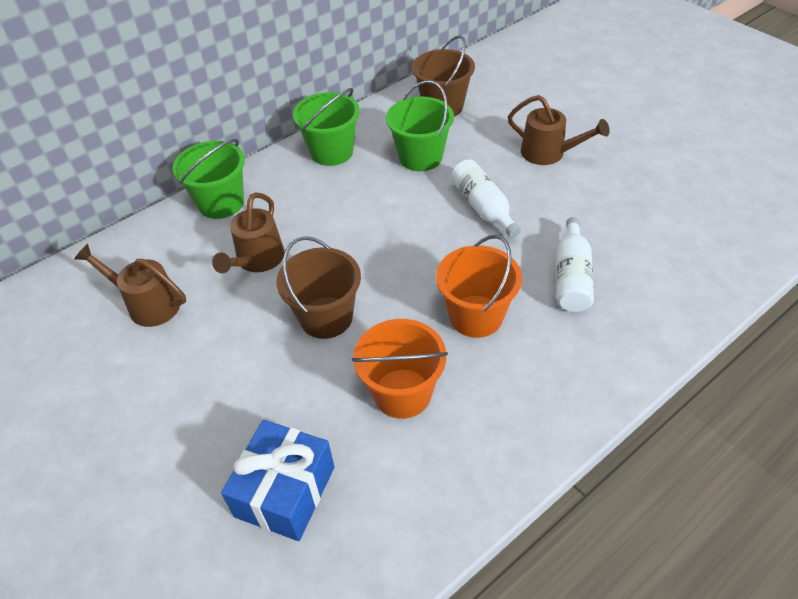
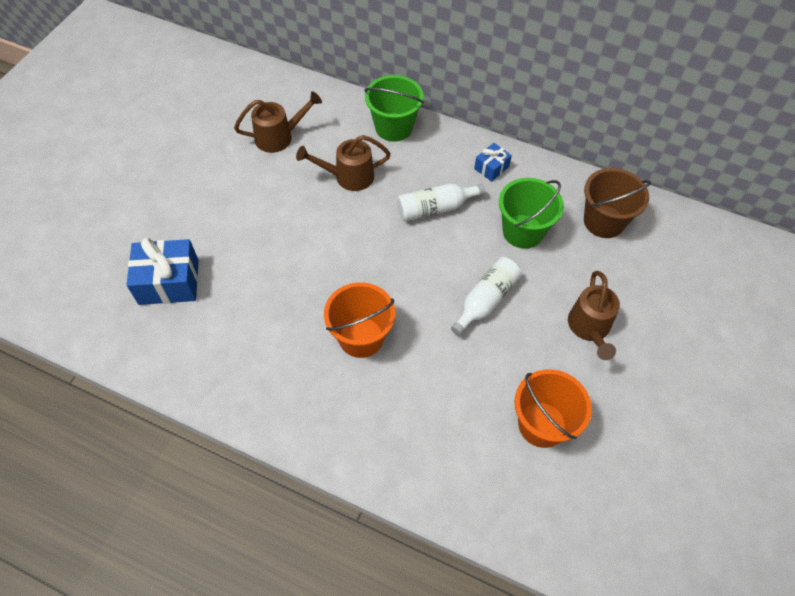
camera: 60 degrees right, 10 degrees up
(147, 304) = (279, 137): brown watering can -> brown watering can turned 75 degrees clockwise
(326, 317) = (315, 242): brown bucket -> none
(332, 152) = (491, 168): green bucket -> blue gift
(402, 393) = (269, 316): orange bucket -> orange bucket (542, 424)
(572, 277) = (437, 393): white bottle -> white bottle (435, 208)

